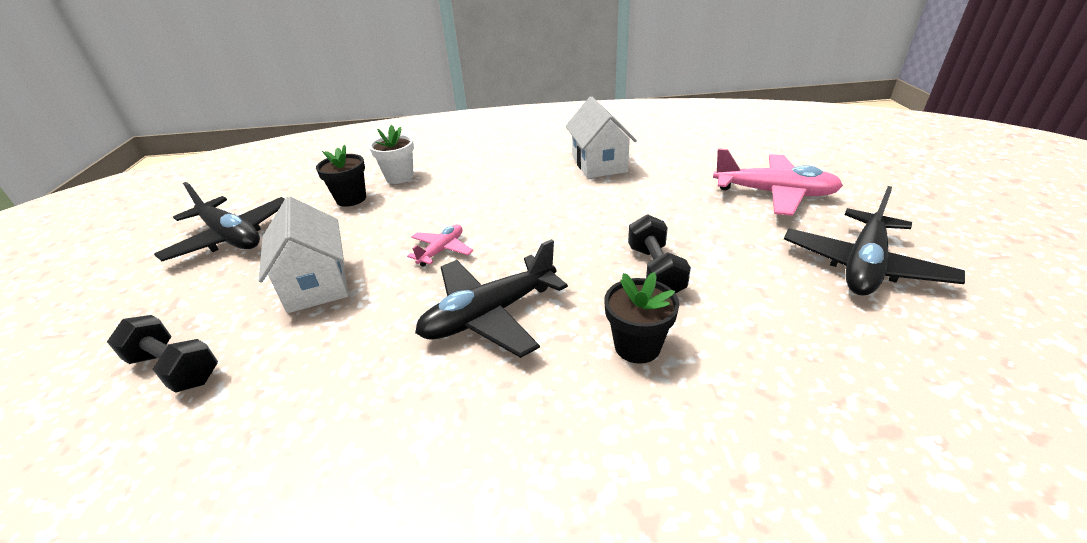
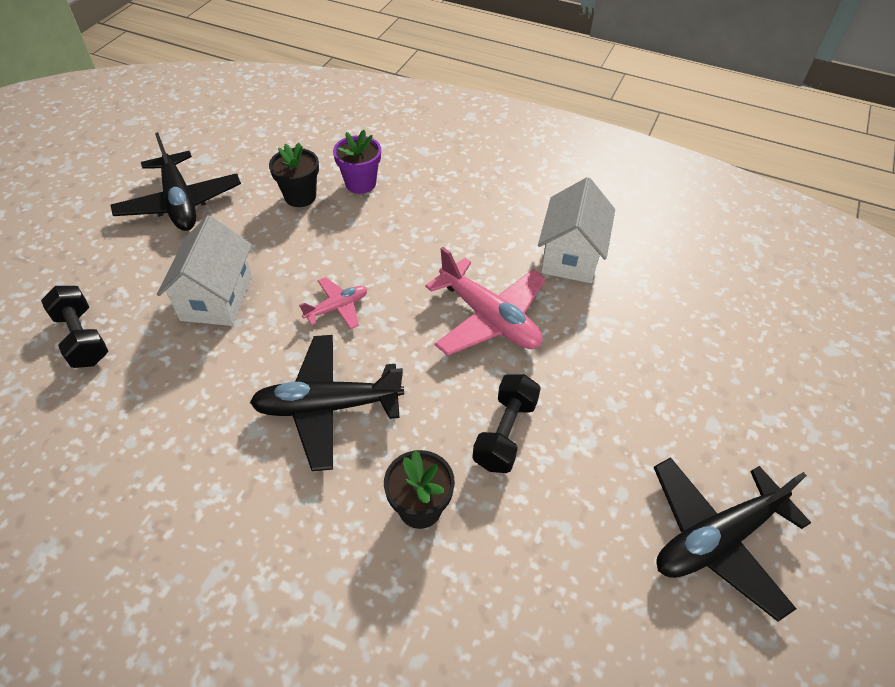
camera: 25 degrees right, 15 degrees up
(399, 177) = (360, 183): white flower pot -> purple flower pot
(774, 193) = (723, 395): pink plane -> pink plane (489, 318)

